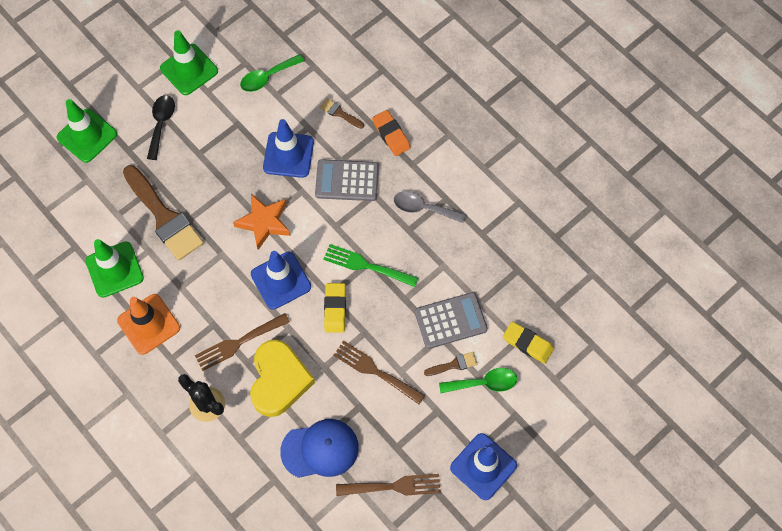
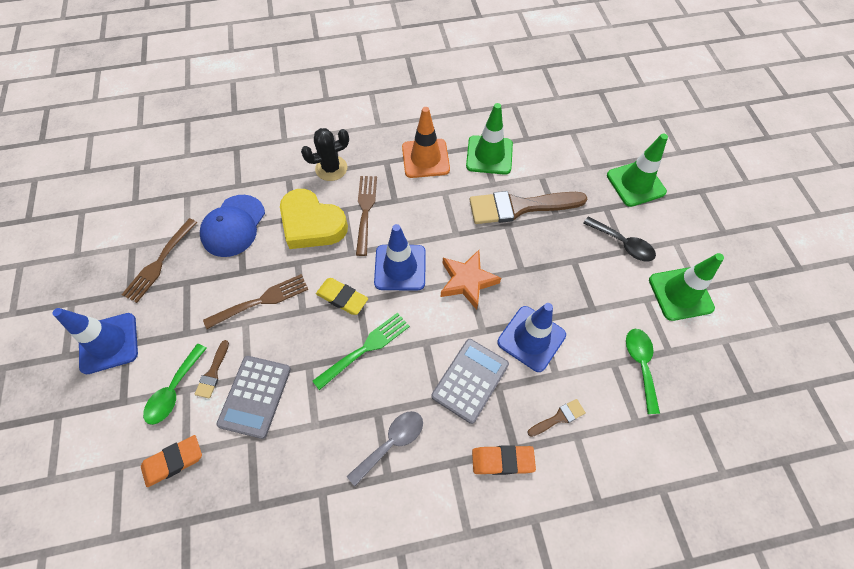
camera: 120 degrees right, 5 degrees down
(527, 343) = (173, 461): yellow eraser -> orange eraser

